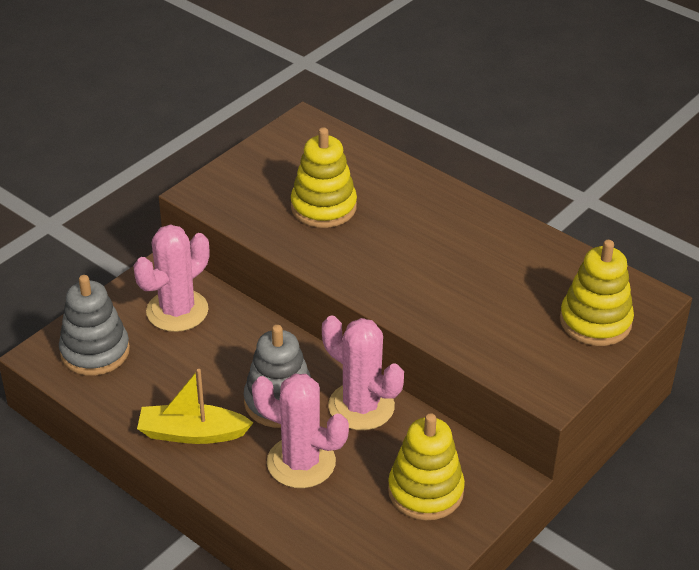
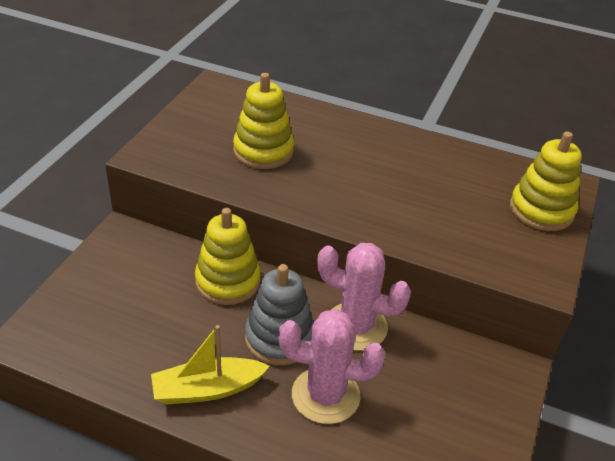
camera: 20 degrees left, 0 degrees up
(95, 351) = (79, 324): grey stacking toy -> none
(177, 311) = (148, 269): pink cactus -> none
(425, 491) = (452, 397): yellow stacking toy -> yellow stacking toy (228, 281)

